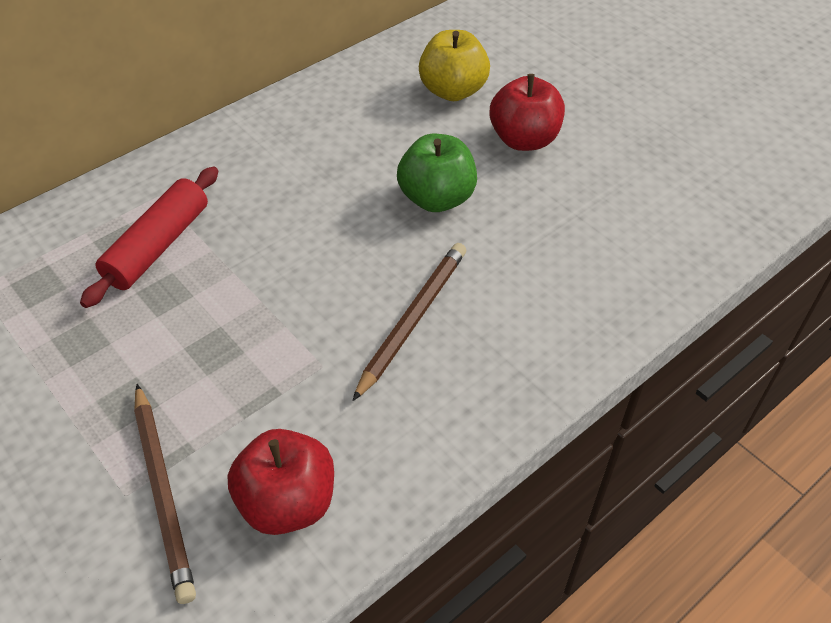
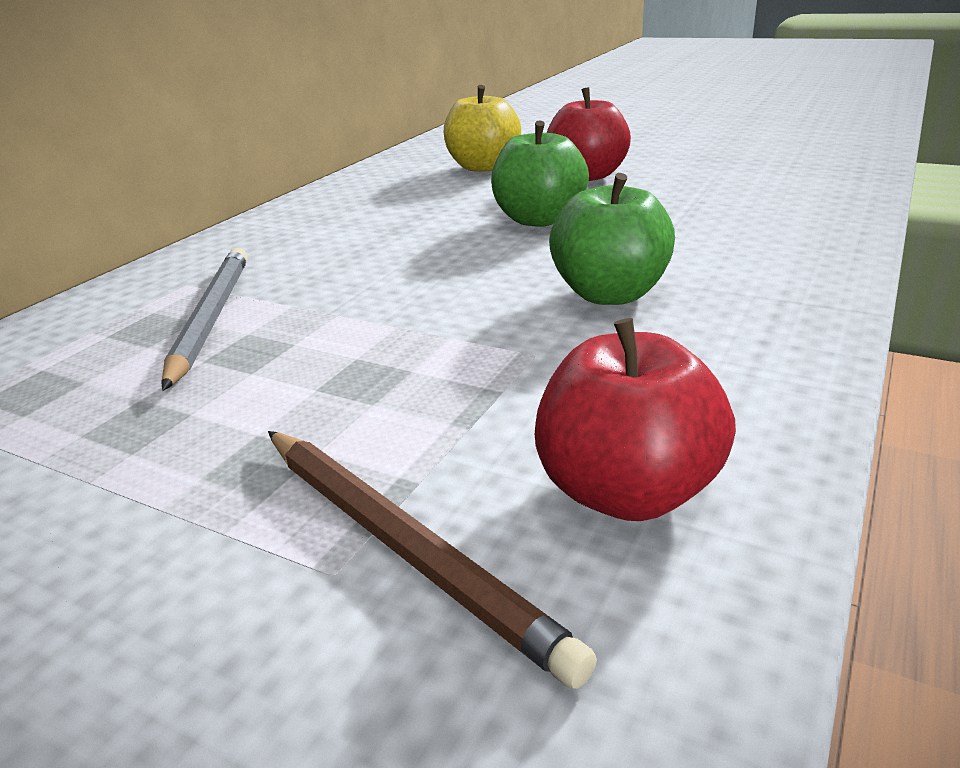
camera: 20 degrees left, 20 degrees down
(158, 246) = (211, 318): red rolling pin -> grey pencil
(413, 320) = (609, 294): brown pencil -> green apple

